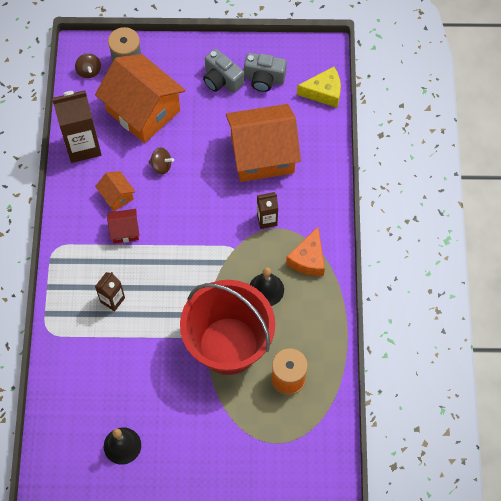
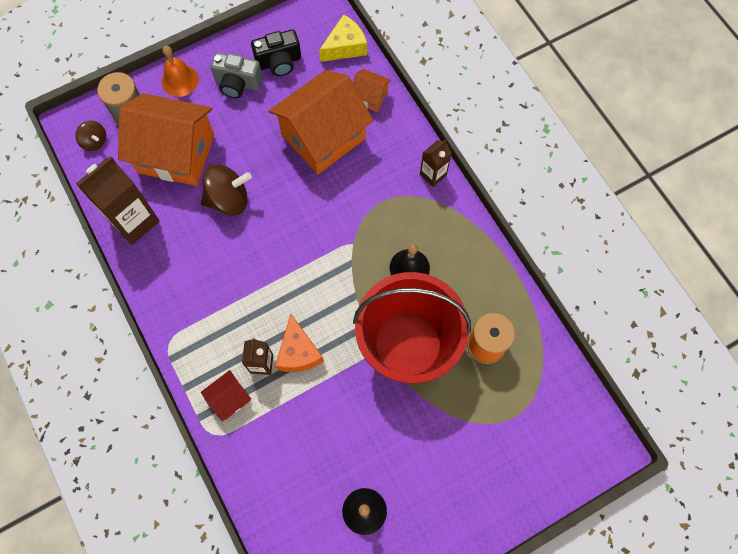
camera: 30 degrees left, 5 degrees up
(117, 196) = (201, 254): orange house -> orange house (370, 97)
(125, 231) = (231, 285): red house -> red house (229, 398)
(161, 166) = (229, 199): brown spinning top -> brown spinning top, size x1.77
(179, 55) = (180, 80): none -> orange bell
(264, 79) = (279, 62): grey camera -> black camera
(267, 219) = (367, 198): brown carton -> brown carton (433, 175)
(308, 259) = (431, 215): orange cheese -> orange cheese (298, 352)

